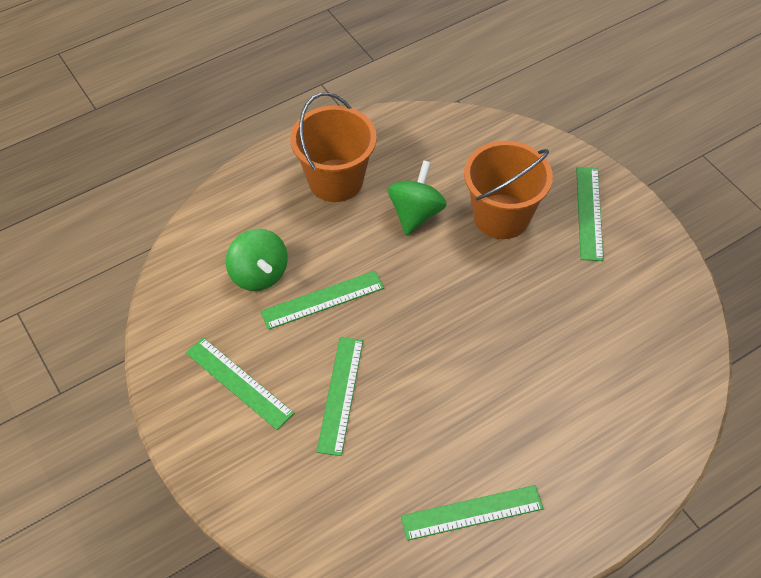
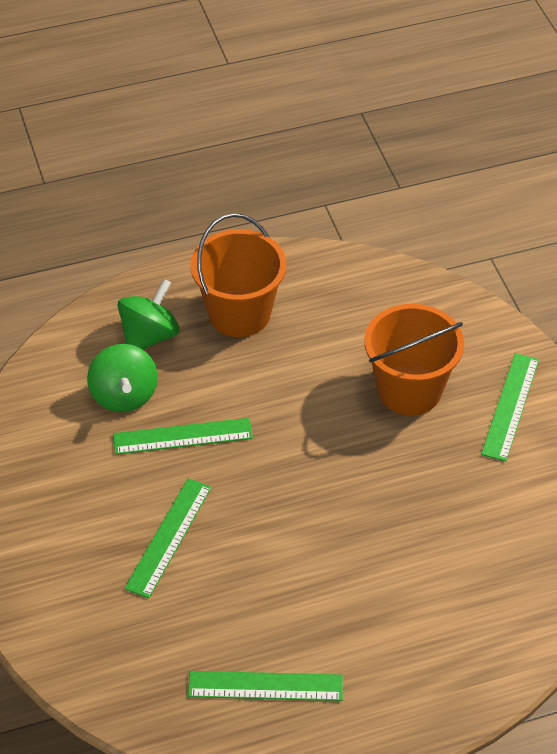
camera: 15 degrees right, 5 degrees down
(239, 382) = (67, 501): green ruler -> none
(416, 213) = (315, 367): green spinning top -> green spinning top (149, 336)

